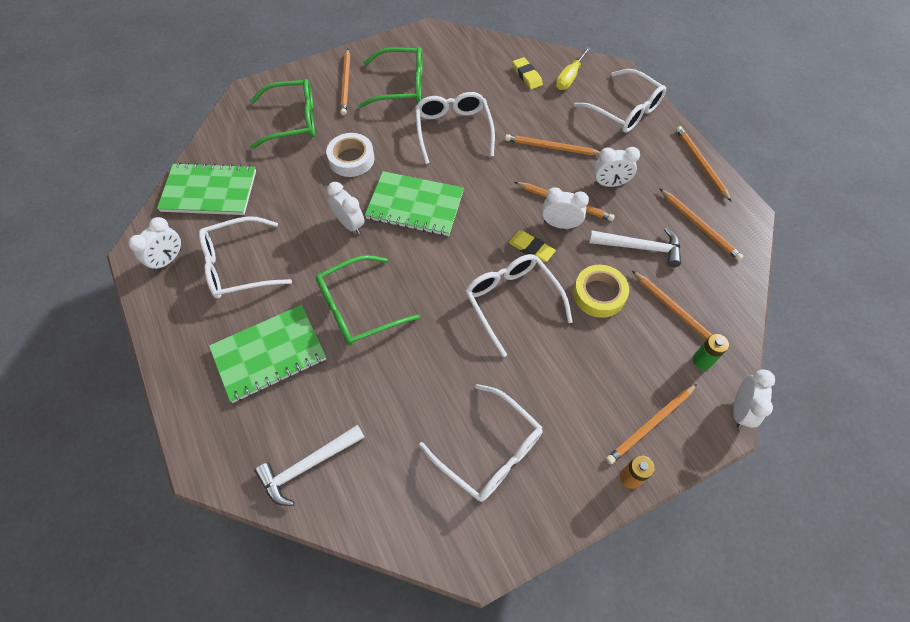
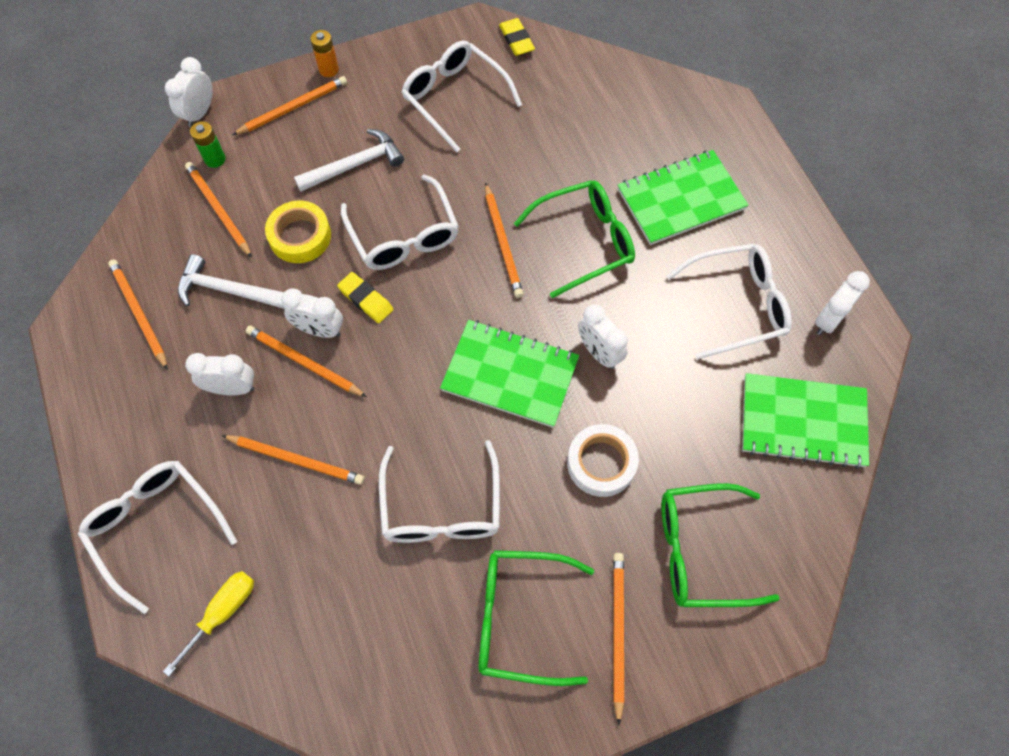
camera: 175 degrees left, 5 degrees up
(308, 466) = (628, 99): white hammer -> white hammer (355, 165)
(527, 75) = (295, 624): yellow eraser -> yellow eraser (516, 40)
(701, 163) = (88, 411): orange pencil -> orange pencil (503, 243)

